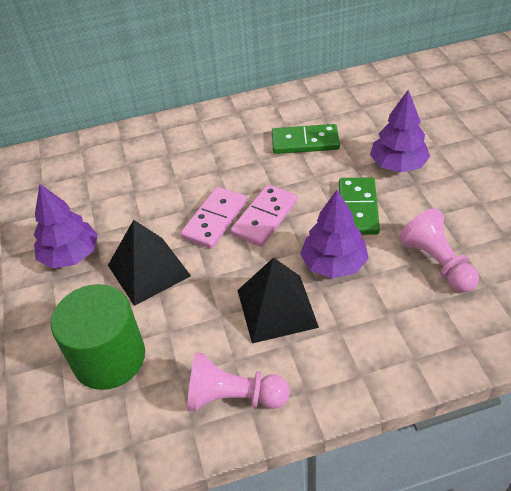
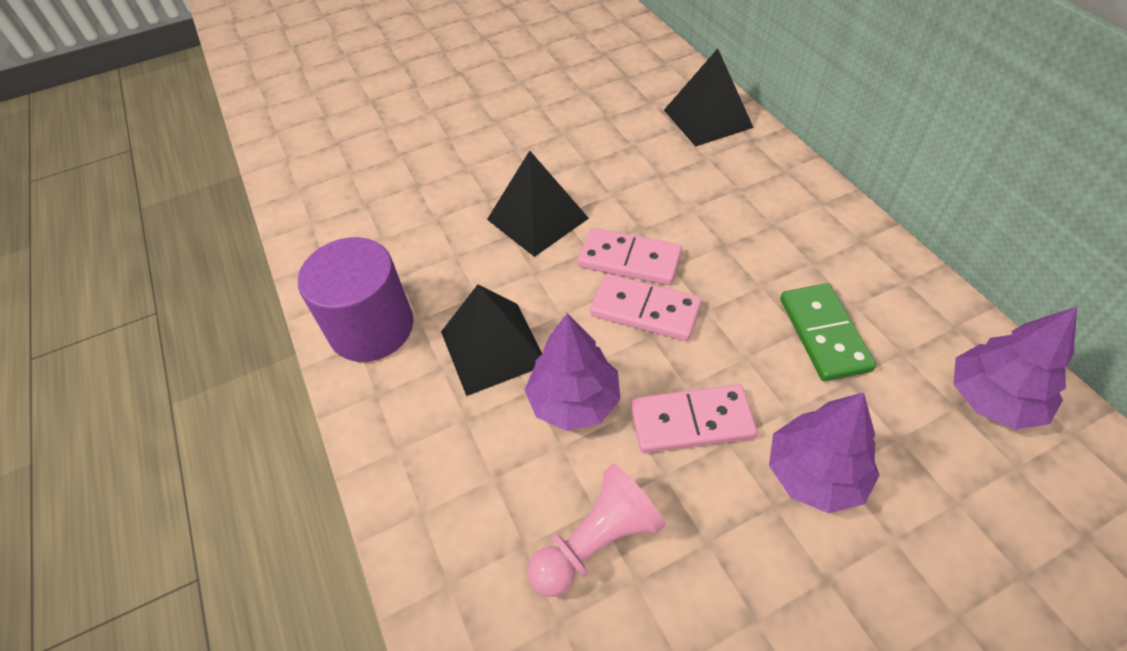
camera: 80 degrees right, 5 degrees up
(70, 255) = (550, 152): purple tree -> purple tree (993, 399)
(84, 156) = (708, 118): none -> black pyramid
(109, 358) = (420, 217): green cylinder -> none
(233, 397) = (371, 327): pink pawn -> purple cylinder
(358, 208) = (691, 422): green domino -> pink domino

